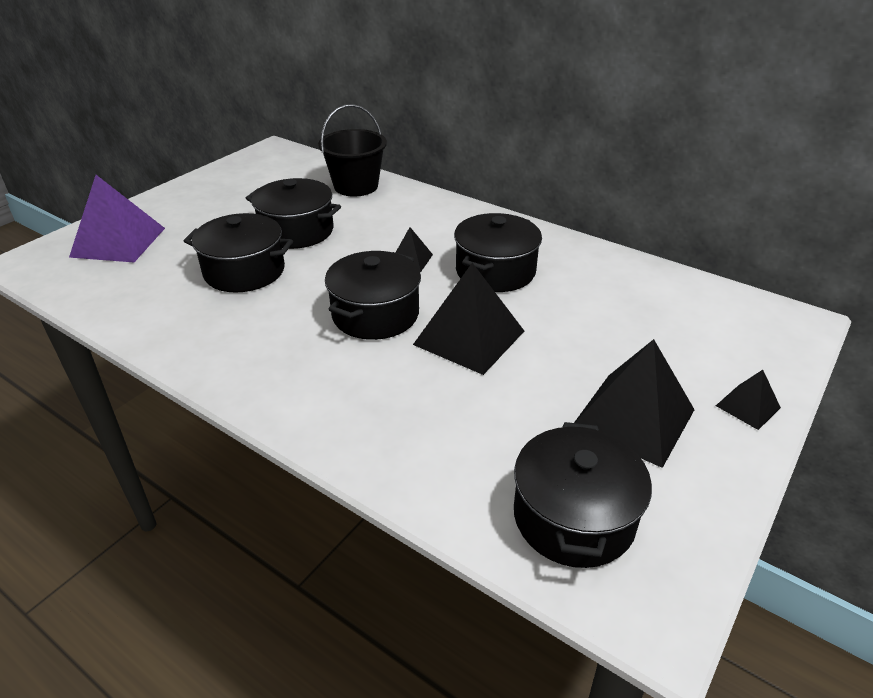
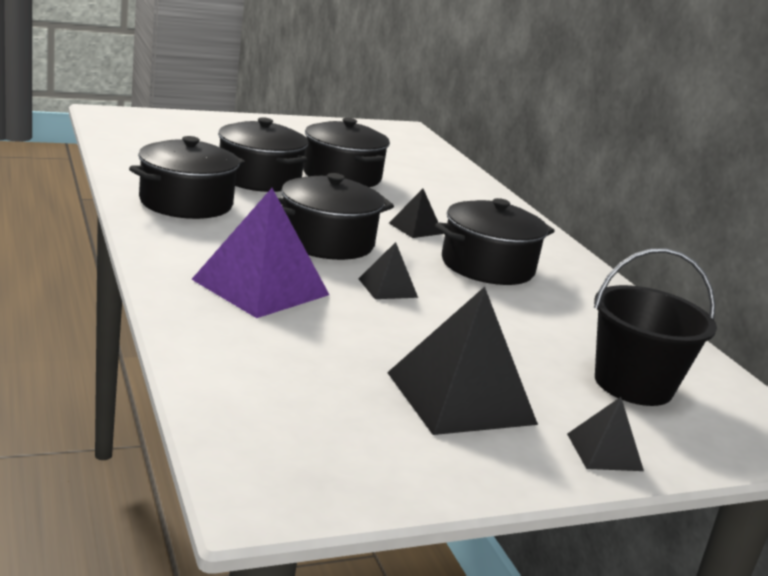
camera: 30 degrees right, 15 degrees down
(118, 242) = (190, 129): purple pyramid -> purple pyramid (260, 287)
(356, 186) = (443, 173): black bucket -> black bucket (633, 384)
(469, 337) = (388, 288): black pyramid -> black pyramid, size x0.50
(573, 517) = (293, 413): black pot -> black pot (186, 203)

